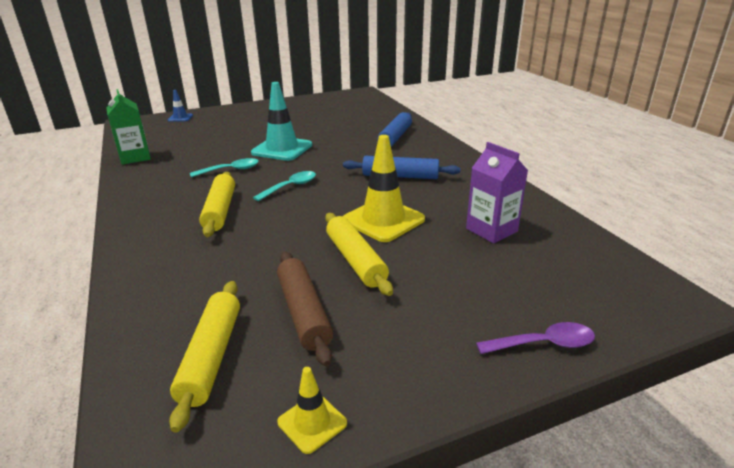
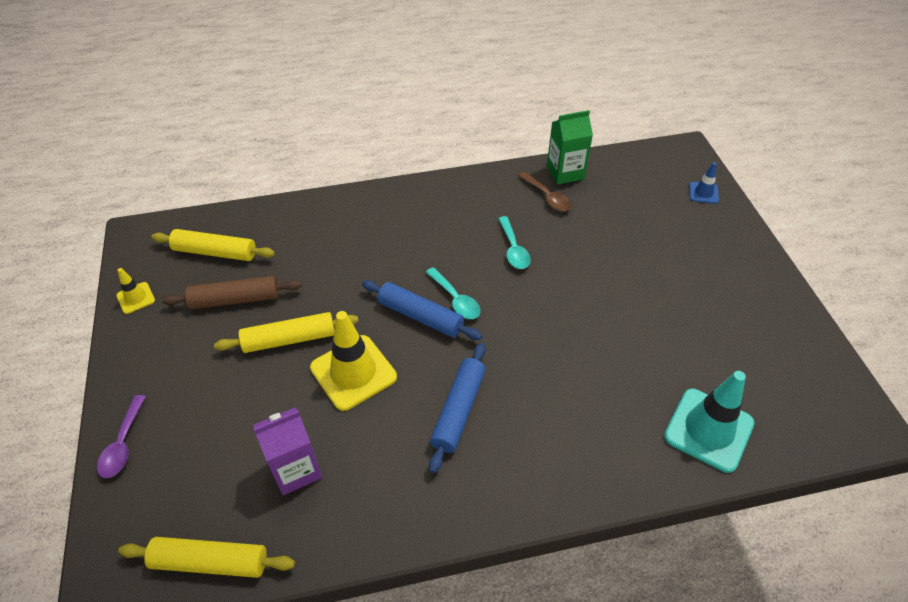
camera: 100 degrees right, 20 degrees up
(166, 162) = (547, 197): none -> brown spoon
(220, 210) = (416, 246): yellow rolling pin -> yellow rolling pin (210, 562)
(282, 149) = (572, 295): turquoise traffic cone -> turquoise traffic cone (708, 430)
(395, 137) = (603, 433): blue rolling pin -> blue rolling pin (420, 316)

